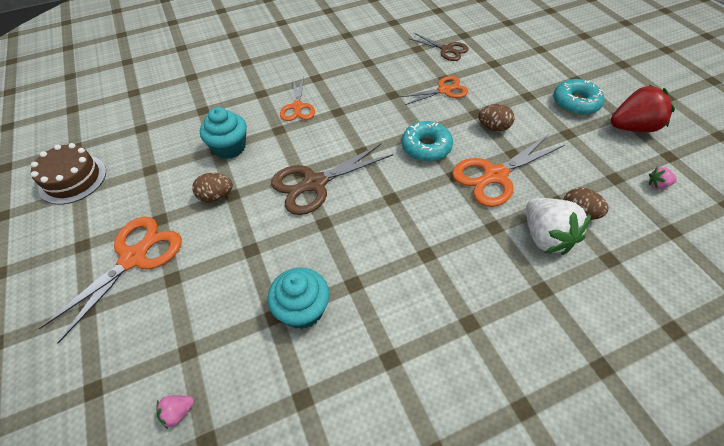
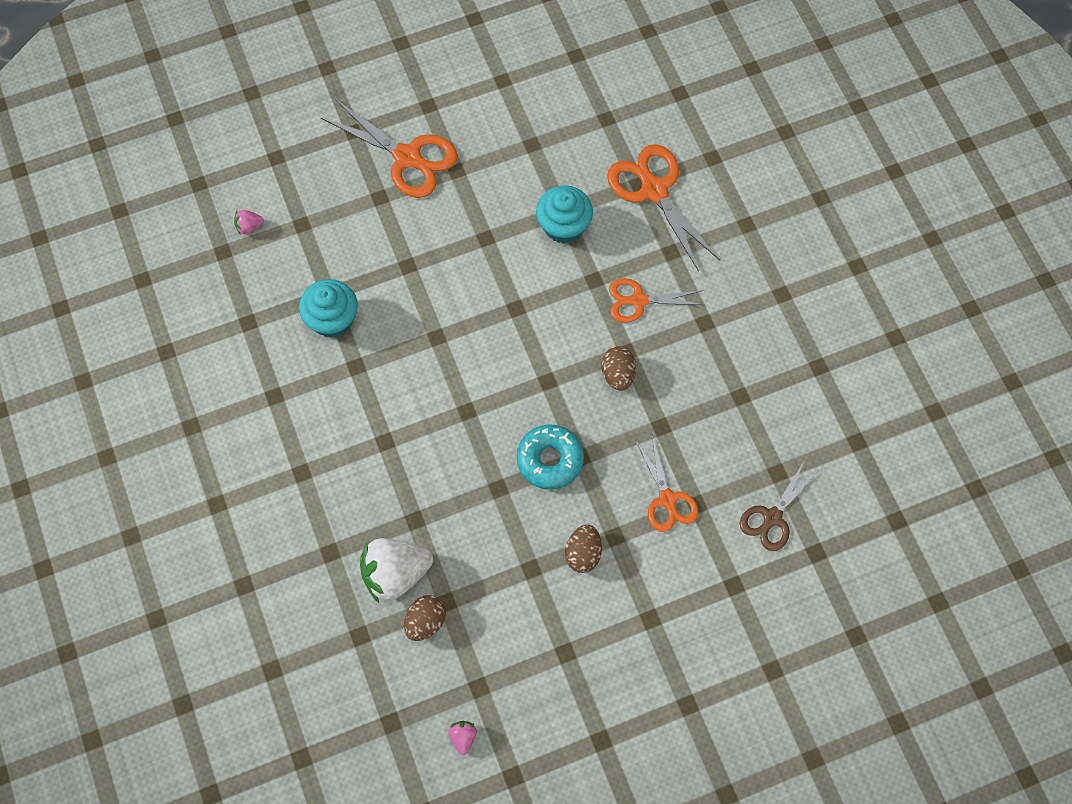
camera: 90 degrees right, 15 degrees up
(73, 179) = (522, 69): brown cake -> none
(178, 412) = (249, 226): pink strawberry -> pink strawberry turned 75 degrees counterclockwise
(216, 196) = (484, 222): brown egg -> brown egg (618, 374)
(315, 183) = (496, 326): brown scissors -> none
(495, 175) = (493, 537): orange scissors -> orange scissors (654, 190)
(575, 103) = (629, 683): turquoise donut -> none
(632, 127) = (572, 748): red strawberry -> none

